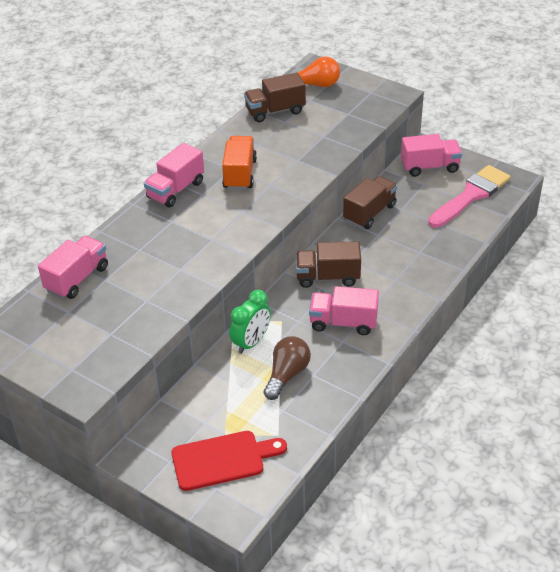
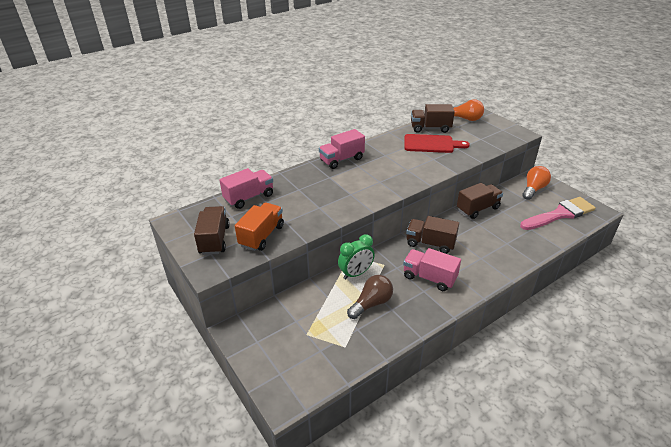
camera: 20 degrees right, 5 degrees down
(65, 350) = (214, 239): none -> brown truck
(223, 460) = (295, 353): red cutting board -> red cutting board (431, 144)
(240, 174) = (389, 159): orange truck -> orange truck (262, 236)
(430, 167) = (533, 189): pink truck -> orange light bulb

